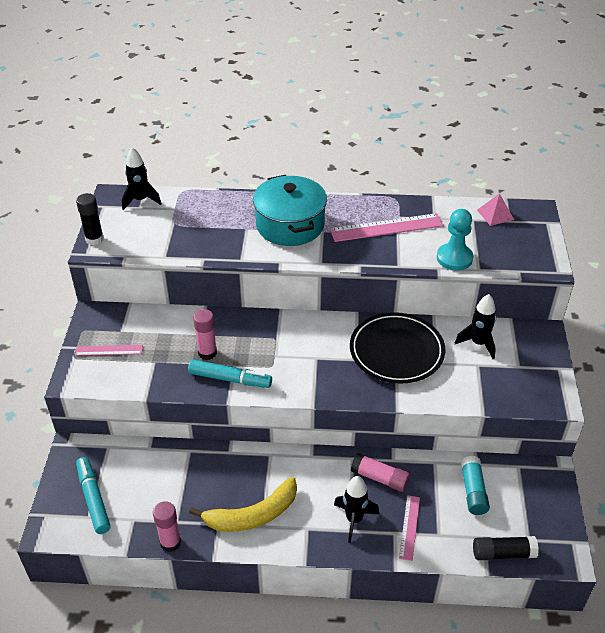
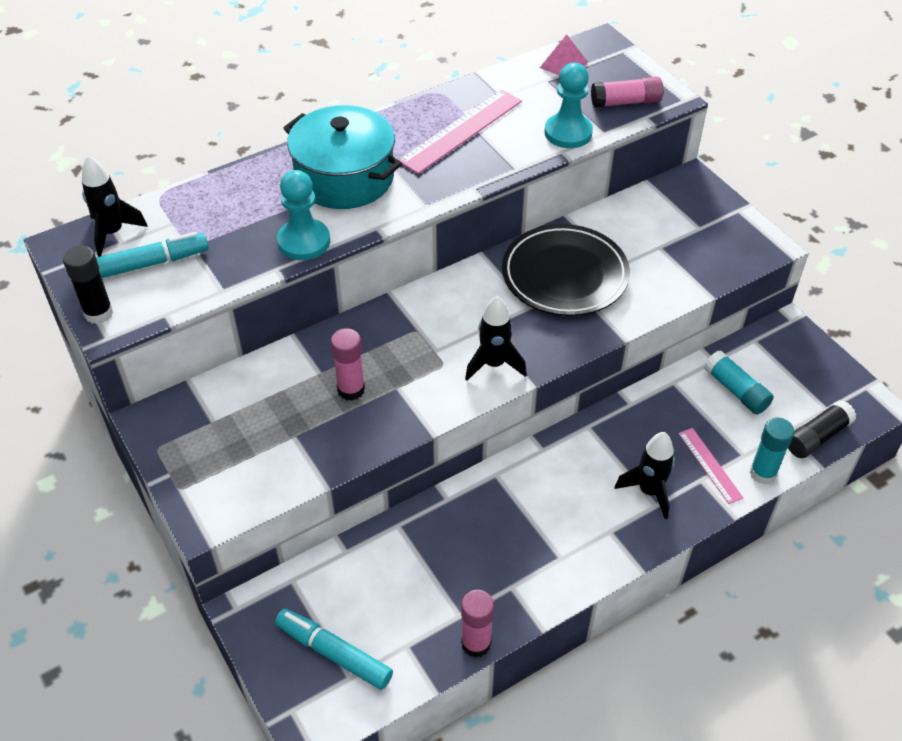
camera: 35 degrees left, 5 degrees up
(109, 350) = (219, 454): pink ruler -> none
(230, 379) = (409, 406): turquoise marker -> turquoise marker (149, 264)
(232, 251) = (304, 241): none -> turquoise pawn
(252, 515) = (539, 554): yellow banana -> none
(380, 478) = (635, 431): pink glue stick -> pink glue stick (625, 102)
(441, 553) = (762, 473): none -> turquoise glue stick
(478, 343) = (639, 223): black rocket -> black rocket (494, 364)

